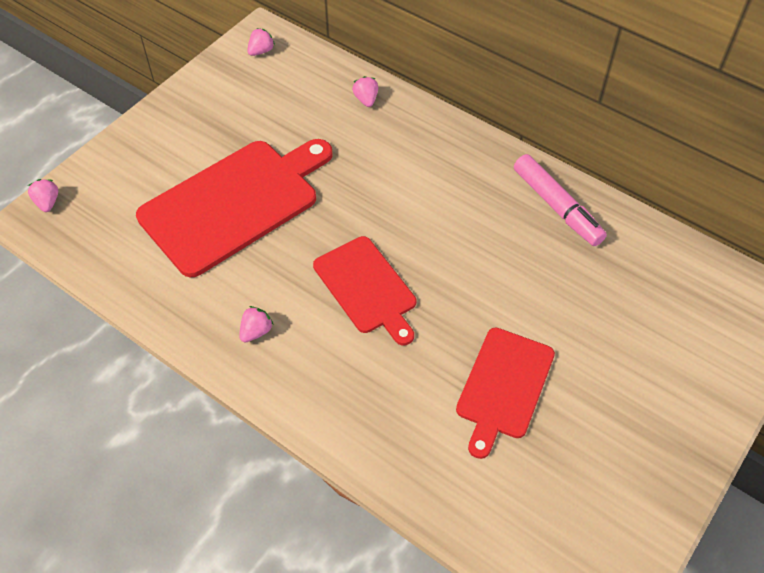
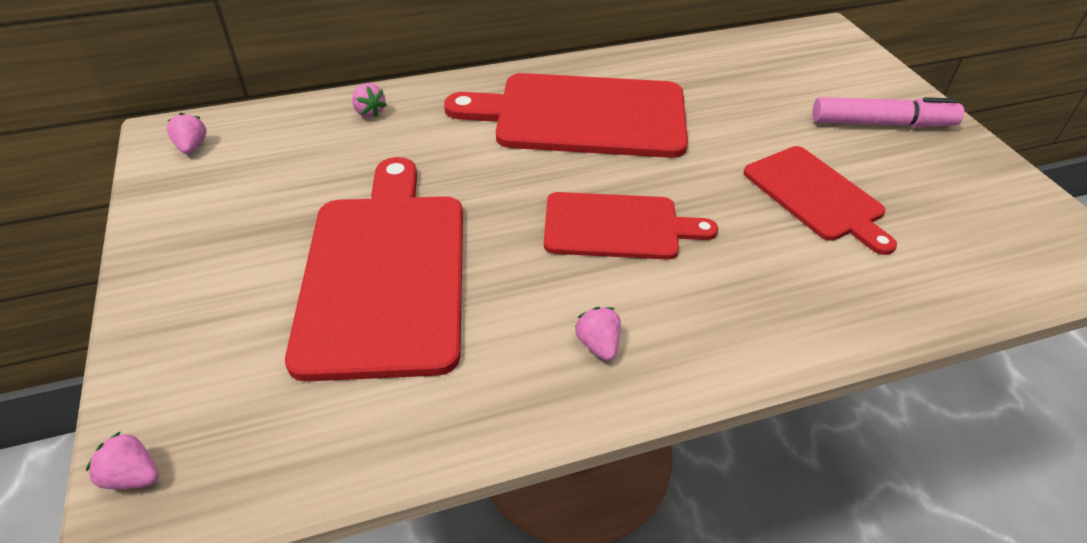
camera: 55 degrees left, 10 degrees down
(366, 100) = (369, 112): pink strawberry -> pink strawberry turned 150 degrees counterclockwise
(470, 206) = (582, 116): none -> red cutting board
(557, 207) = (635, 74): pink marker -> pink marker (882, 124)

